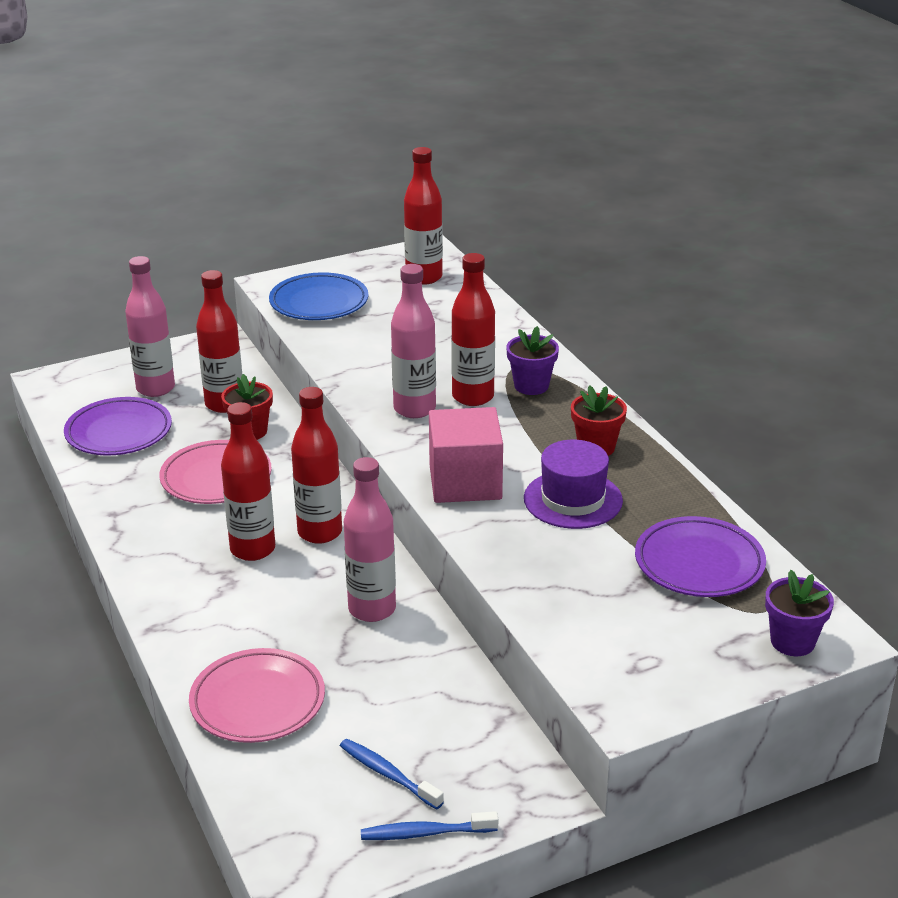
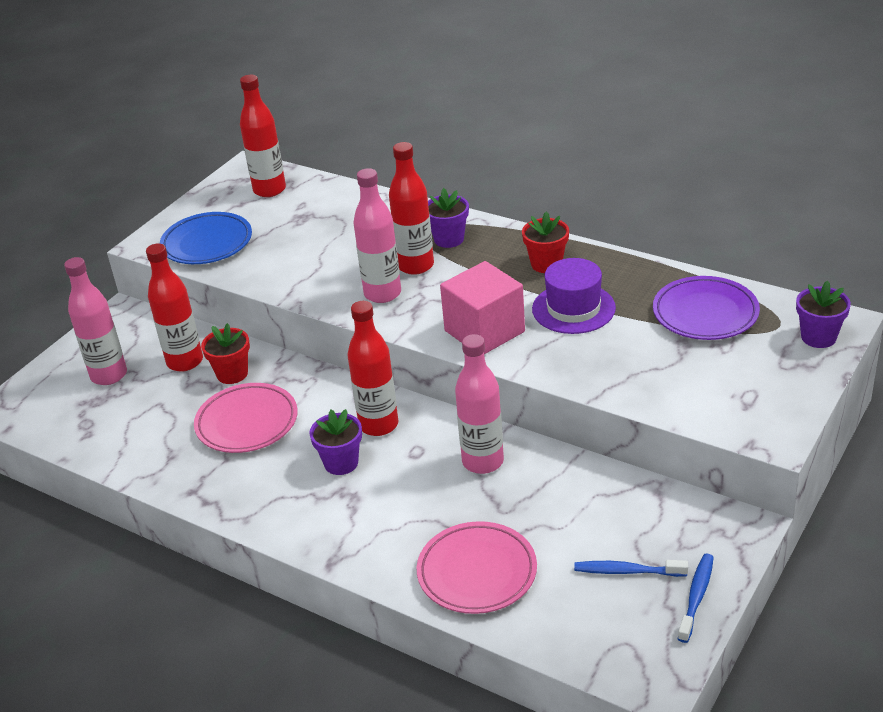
camera: 30 degrees left, 5 degrees up
(119, 432) = (119, 425): purple plate -> none
(253, 549) = (341, 463): red bottle -> purple flower pot
(425, 833) = (696, 596): blue toothbrush -> blue toothbrush turned 150 degrees clockwise

